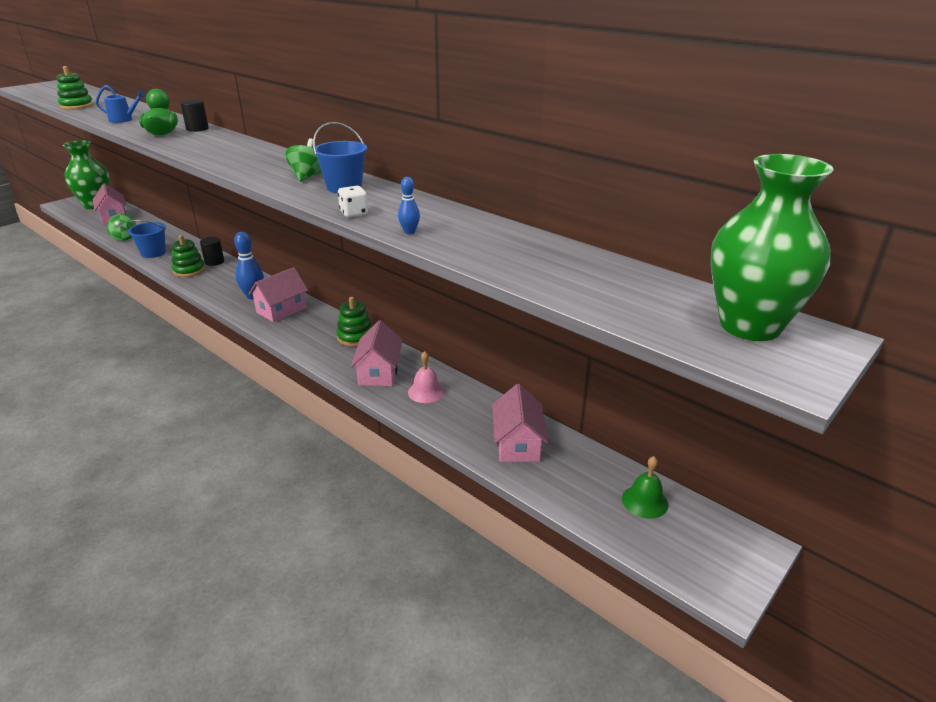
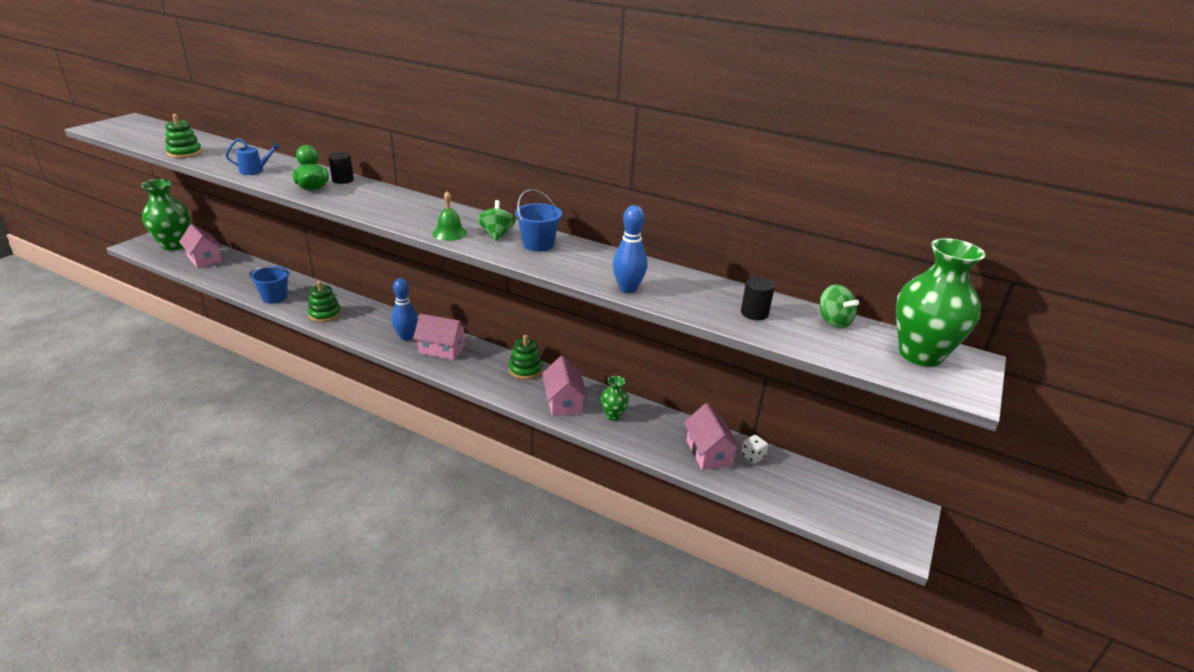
camera: 15 degrees left, 0 degrees up
(125, 237) = (232, 282): green spinning top -> green spinning top (833, 321)
(214, 262) = (345, 303): black cylinder -> black cylinder (754, 313)
(281, 310) = (442, 349): pink house -> pink house turned 75 degrees clockwise
(354, 213) = (567, 272): white dice -> white dice (753, 456)
(409, 232) = (627, 289): blue bowling pin -> blue bowling pin, size x1.89
(426, 392) = (613, 415): pink bell -> green vase
(645, 501) = (823, 487): green bell -> green bell (449, 233)

